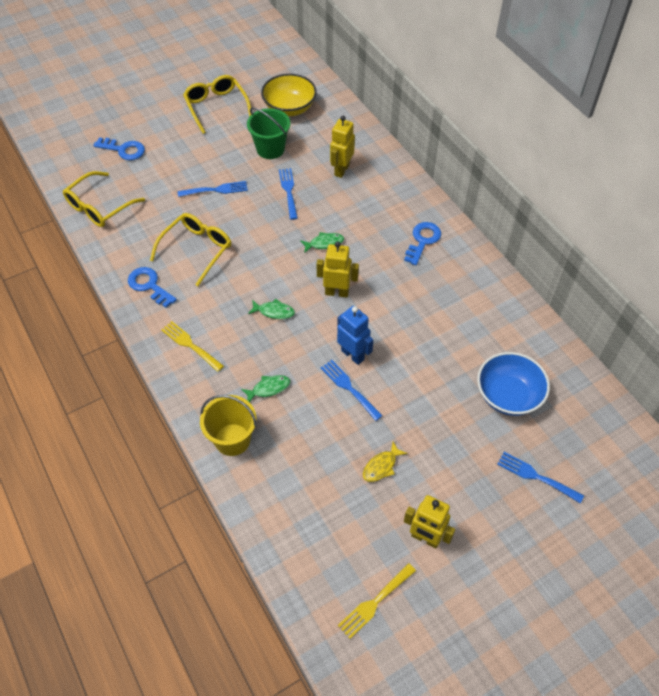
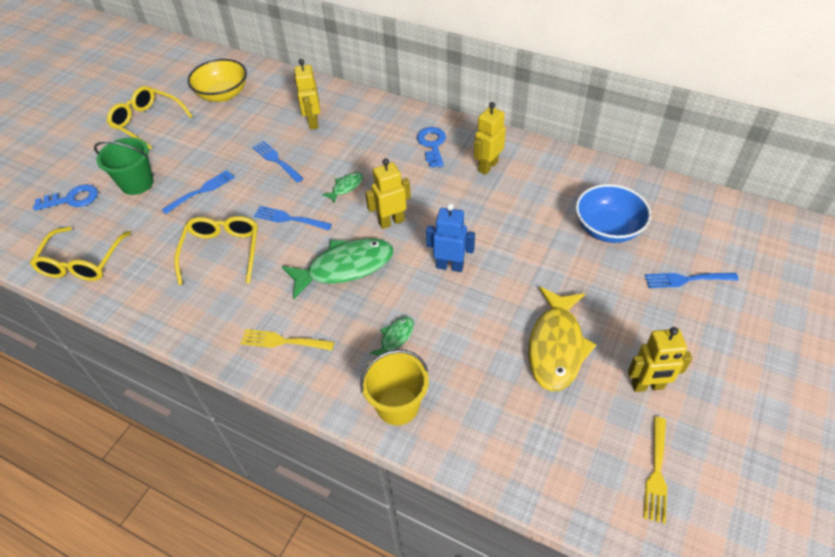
camera: 30 degrees left, 5 degrees down
(149, 285) = (195, 309): blue key -> none
(270, 149) = (230, 134): green bucket -> green bucket (137, 183)
(274, 311) = (345, 267): green fish -> green fish, size x2.14
(349, 388) = (470, 296): blue fork -> blue fork (289, 219)
(381, 466) = (556, 346): yellow fish -> yellow fish, size x2.14
(453, 285) = (487, 166): none -> yellow robot

